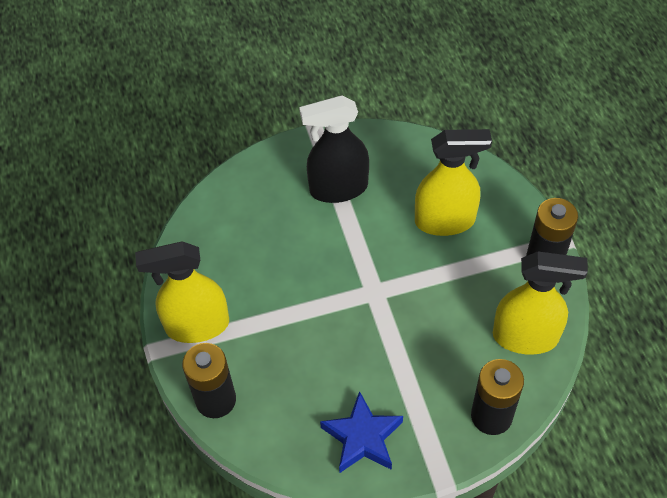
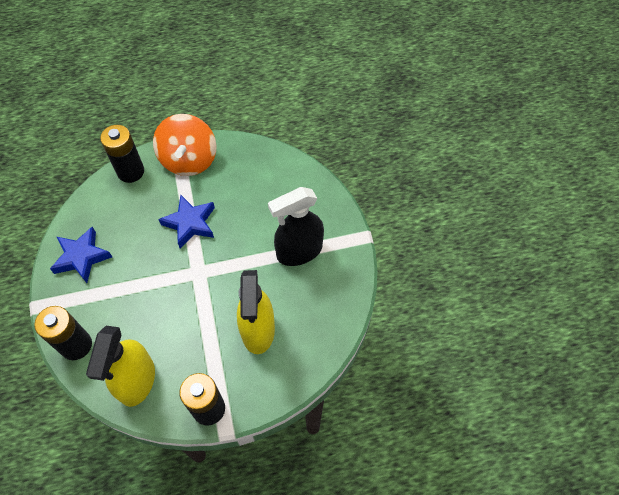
camera: 90 degrees right, 5 degrees up
(197, 325) = (189, 160): yellow spray bottle -> orange spinning top
(302, 310) = (190, 223): none -> blue star
(338, 188) = (299, 251): black spray bottle -> black spray bottle turned 105 degrees counterclockwise

